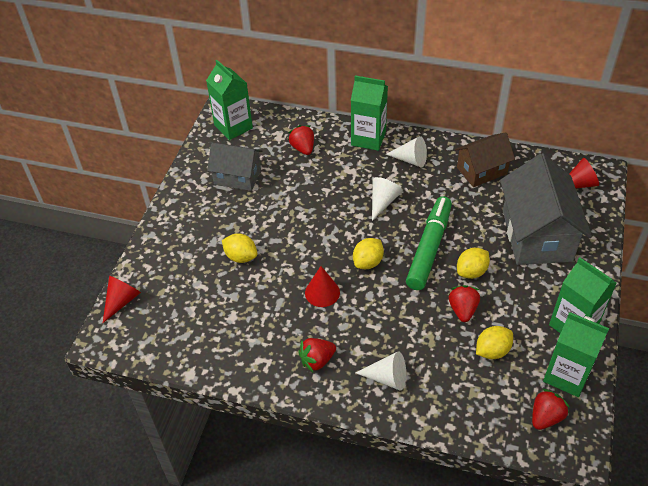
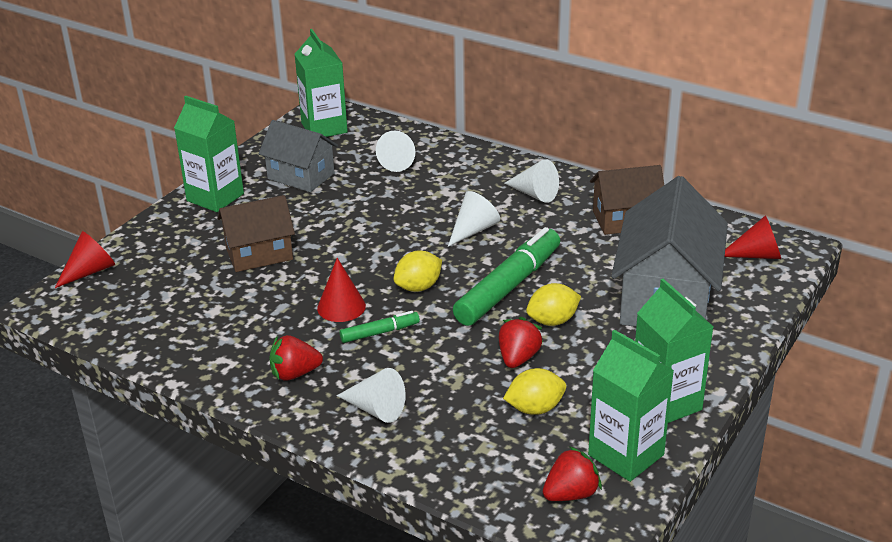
camera: 15 degrees right, 15 degrees down
(241, 257) = (259, 254): yellow lemon -> brown house
(303, 148) = (399, 161): red strawberry -> white cone
(359, 309) = (380, 332): none -> green marker
(368, 138) = (490, 164): green carton -> green carton (215, 197)

